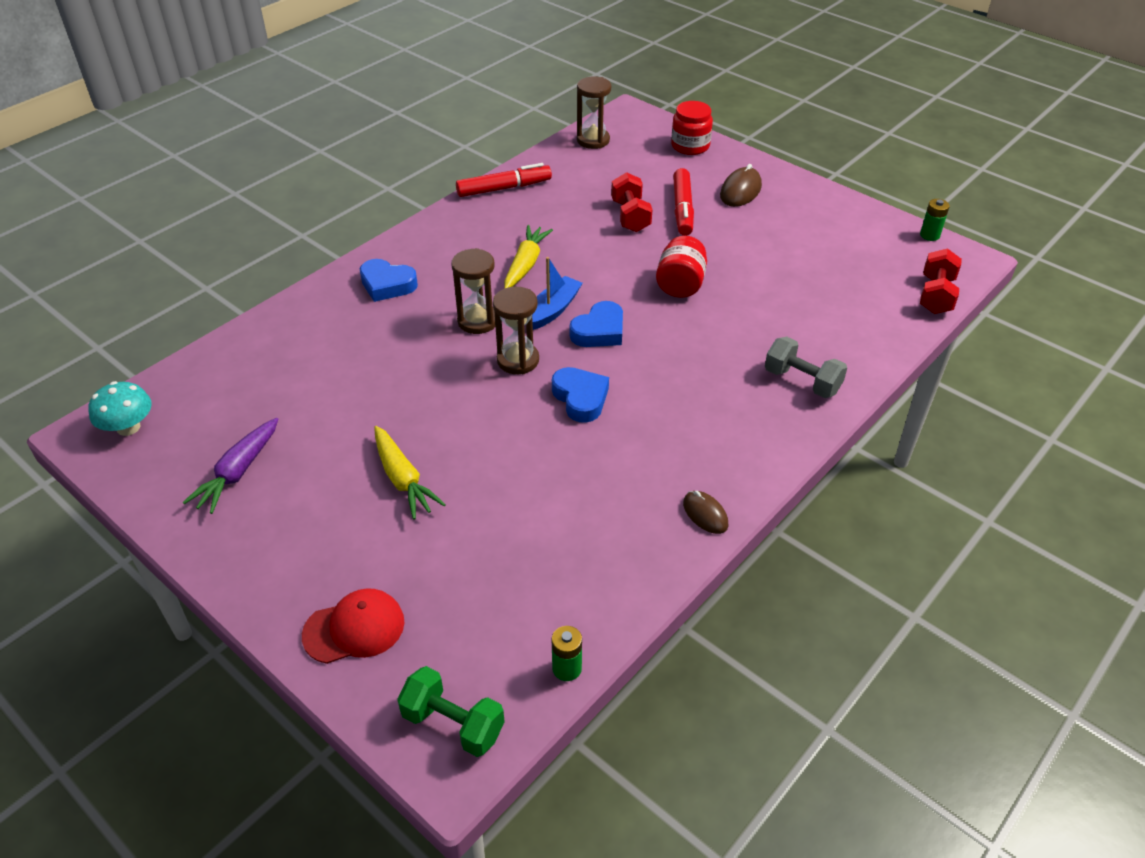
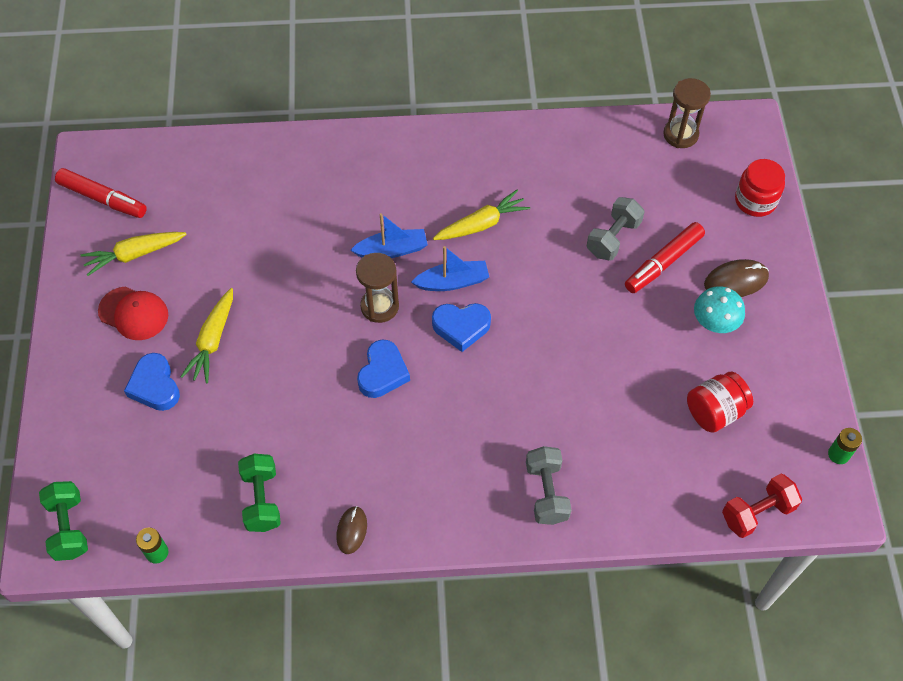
camera: 45 degrees right, 15 degrees up
(128, 427) = (112, 168): turquoise mushroom -> turquoise mushroom (715, 322)
(238, 472) = (134, 255): purple carrot -> yellow carrot
(354, 628) = (84, 421): red cap -> red cap (133, 313)
(387, 285) = (370, 168): blue heart -> blue heart (155, 386)
(477, 321) = (392, 250): brown hourglass -> blue boat
(504, 188) = (551, 135): red marker -> red marker (103, 199)
(604, 553) = (262, 500): none -> green dumbbell
(630, 216) = (613, 238): red dumbbell -> grey dumbbell
(680, 285) = (569, 334): red jar -> red jar (714, 411)

